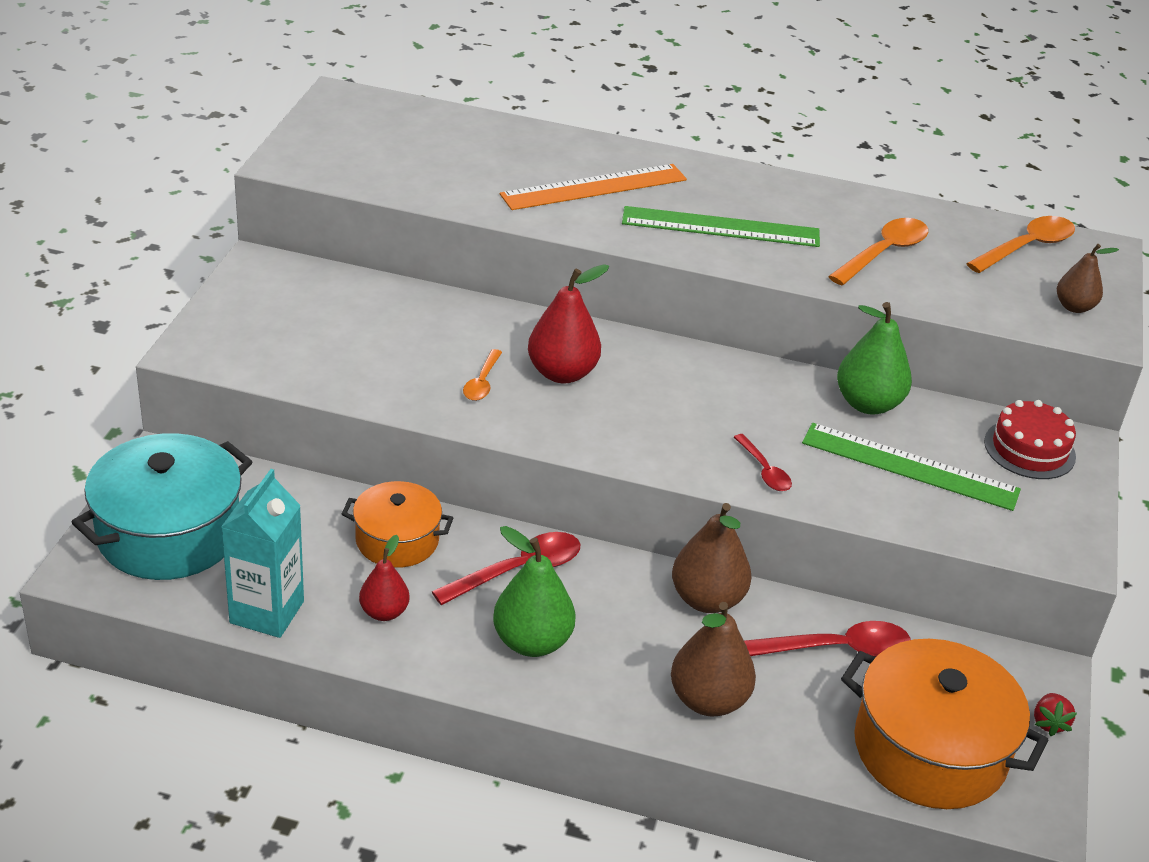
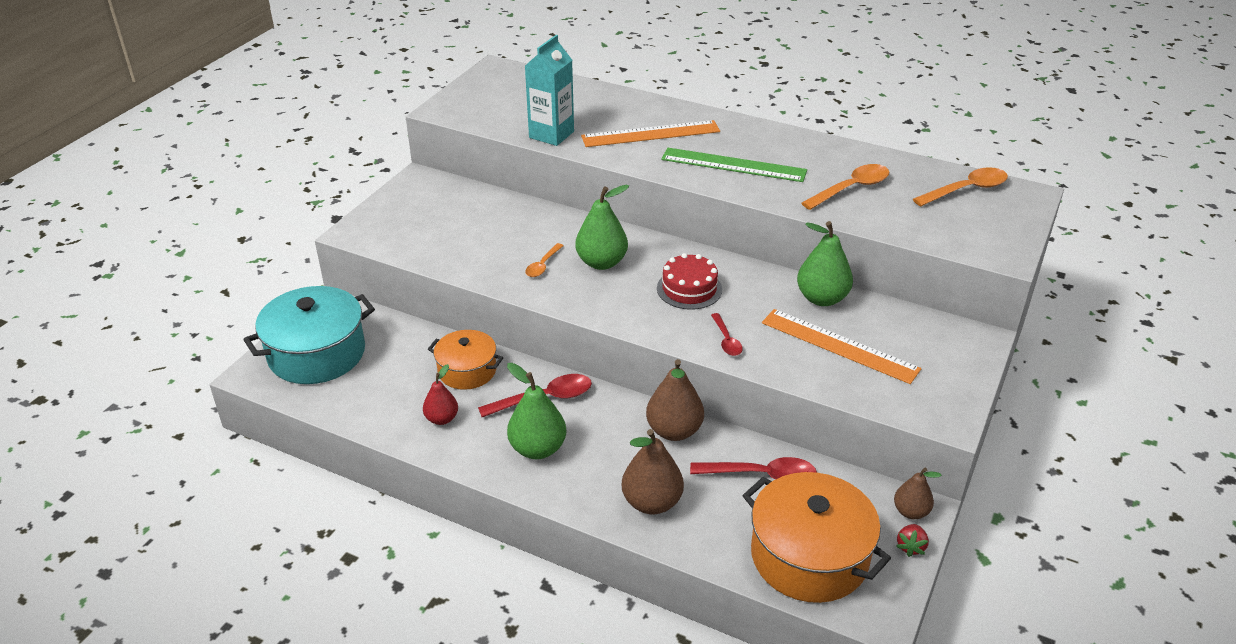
camera: 15 degrees right, 0 degrees up
(267, 612) = (363, 411): turquoise carton -> turquoise carton (551, 134)
(562, 373) = (601, 262): red pear -> green pear
(910, 466) = (839, 345): green ruler -> orange ruler
(1029, 449) = (939, 340): red cake -> red cake (689, 289)
(1074, 307) = (989, 235): brown pear -> brown pear (911, 512)

